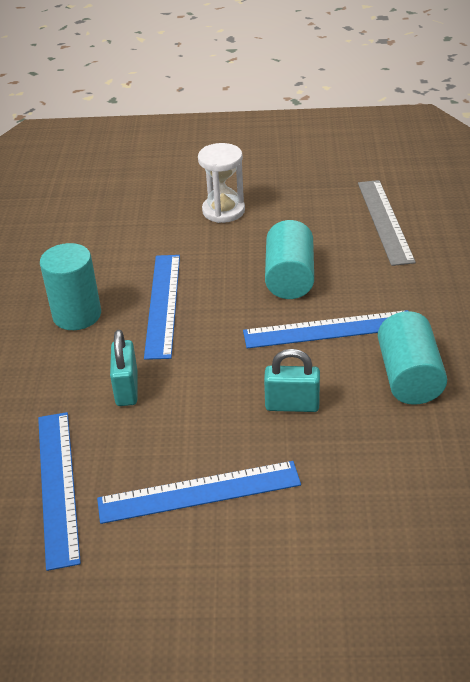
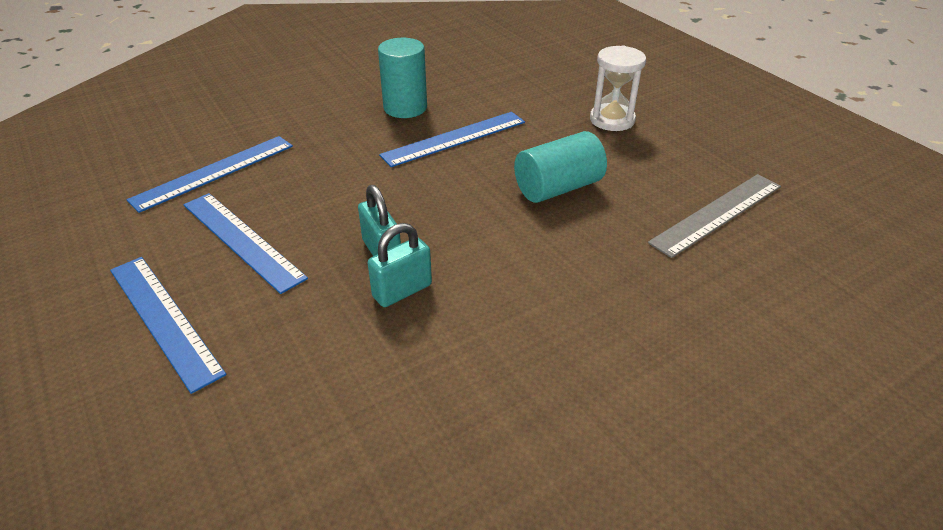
camera: 55 degrees right, 0 degrees up
(127, 389) = (338, 161): turquoise padlock -> turquoise padlock (402, 291)
(328, 330) = (505, 237): blue ruler -> blue ruler (164, 319)
(409, 377) = (482, 314): turquoise cylinder -> none

